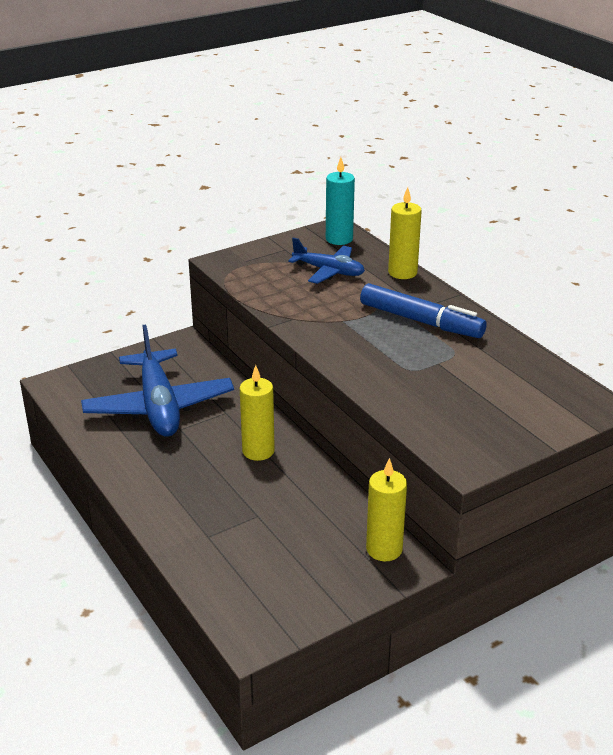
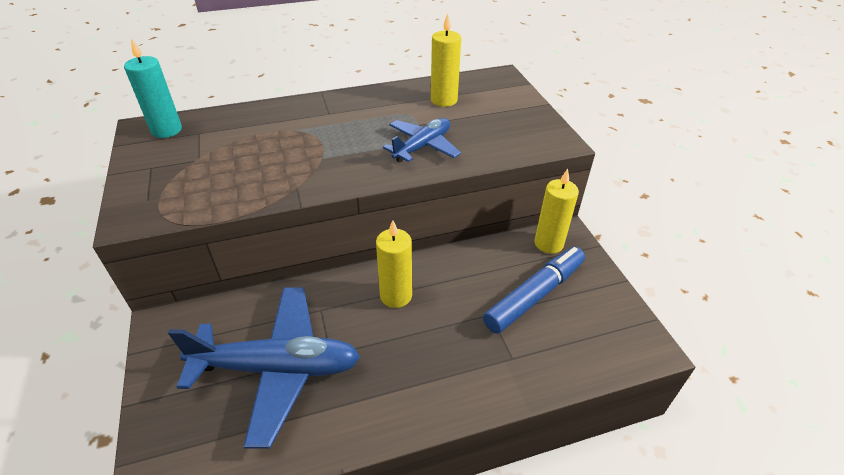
camera: 75 degrees left, 10 degrees up
(328, 271) = (224, 148): blue plane -> blue plane (422, 147)
(402, 272) = (264, 110): yellow candle -> yellow candle (444, 100)
(421, 321) = (351, 118): blue marker -> blue marker (534, 295)

